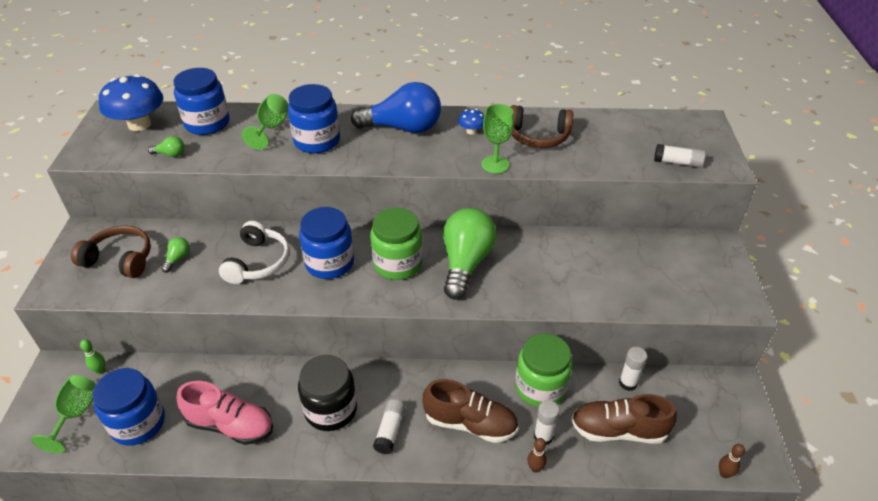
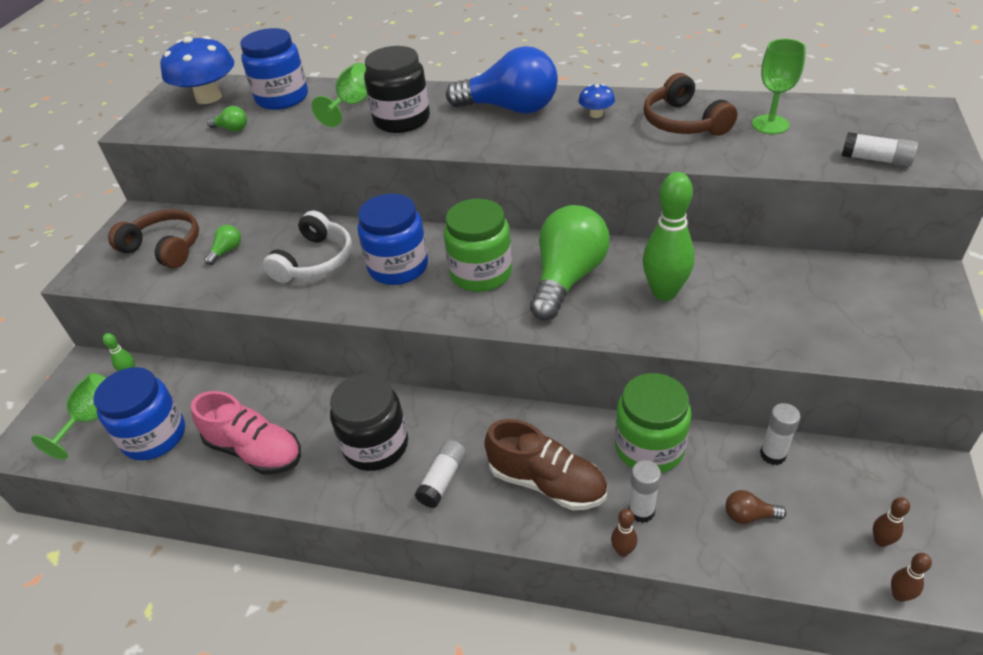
camera: 15 degrees right, 0 degrees up
(317, 141) = (402, 120): blue jar -> black jar
(495, 164) = (618, 153): green goblet -> green goblet (770, 124)
(538, 136) = (683, 122): brown headphones -> brown headphones turned 45 degrees clockwise
(539, 269) = (664, 292): none -> green bowling pin
(618, 430) = (749, 515): brown shoe -> brown light bulb
(707, 437) = (880, 541): none -> brown bowling pin

